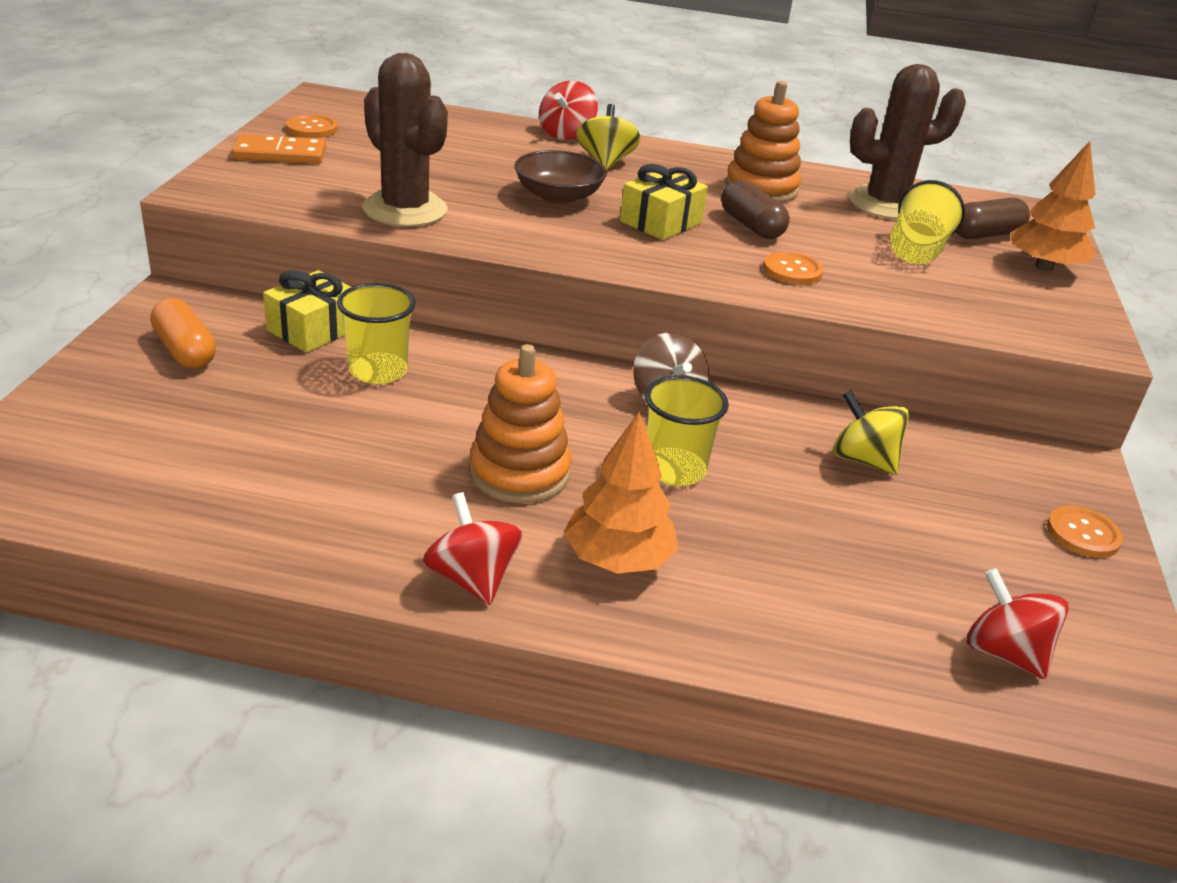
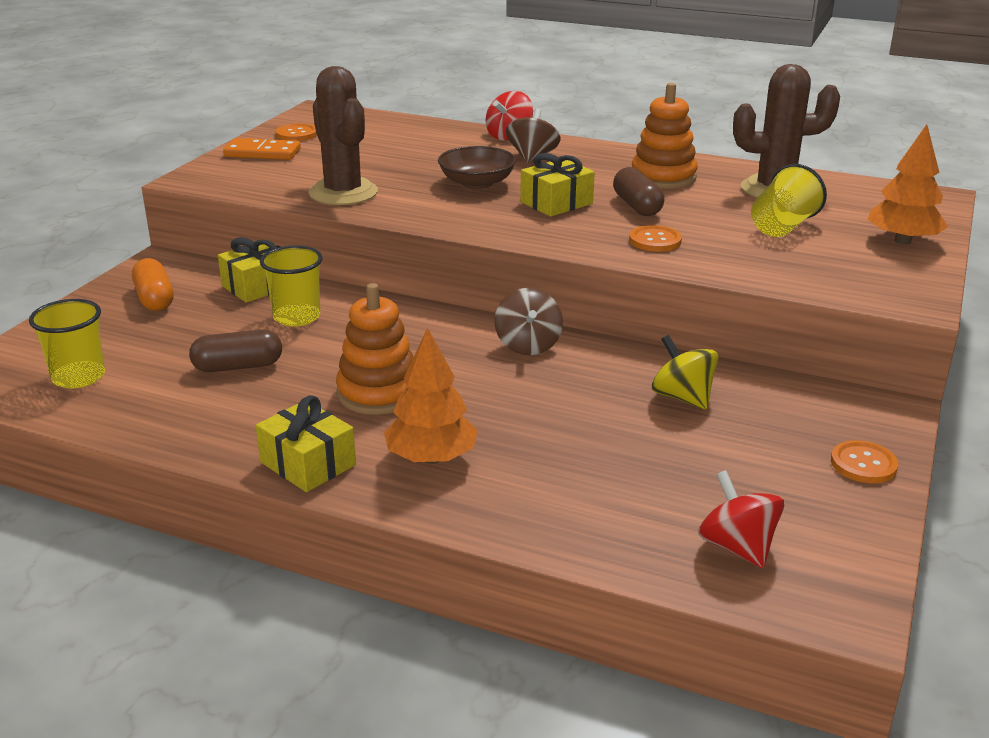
camera: 15 degrees right, 5 degrees down
(472, 578) = (308, 464): red spinning top -> yellow gift
(605, 162) = (532, 157): yellow spinning top -> brown spinning top
(674, 470) = (509, 397): yellow cup -> yellow cup (78, 377)
(986, 234) = (860, 214): brown capsule -> brown capsule (238, 366)

